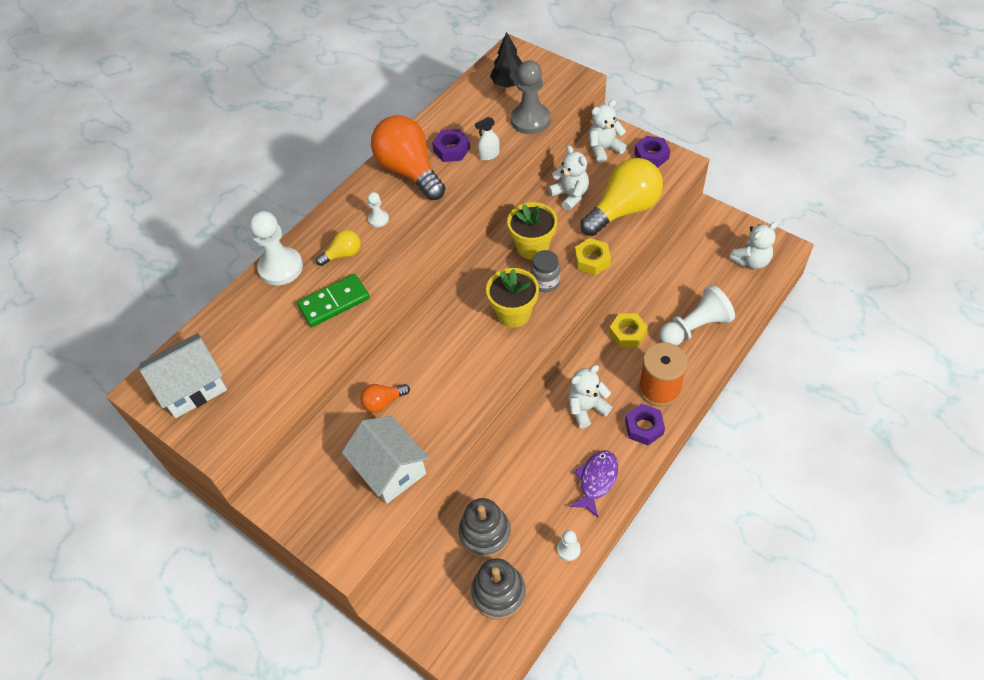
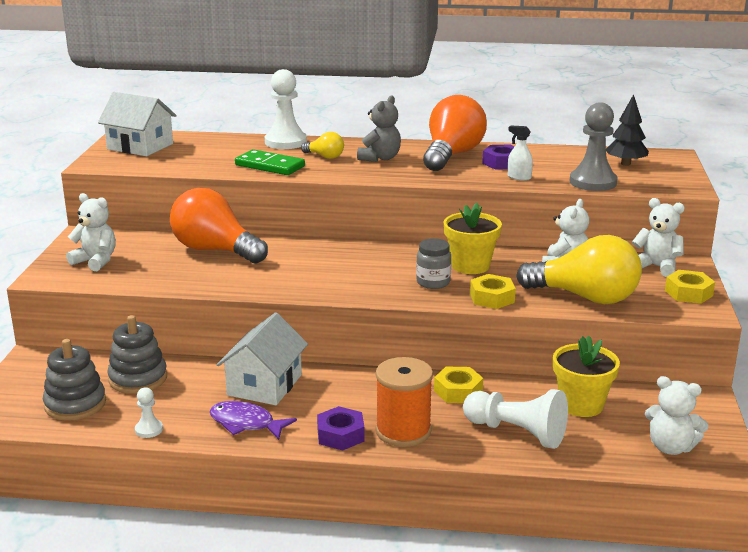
camera: 55 degrees right, 30 degrees down
(378, 219) = (380, 158): white pawn -> grey teddy bear
(383, 402) = (215, 250): orange light bulb -> orange light bulb, size x2.15
(390, 469) = (145, 271): white house -> white house (264, 385)
(513, 313) = (375, 278): yellow flower pot -> yellow flower pot (581, 405)
(586, 408) = (333, 393): white teddy bear -> white teddy bear (96, 261)
(596, 480) = (246, 423): purple fish -> purple fish turned 150 degrees counterclockwise
(651, 156) = (688, 293): purple nut -> yellow nut

